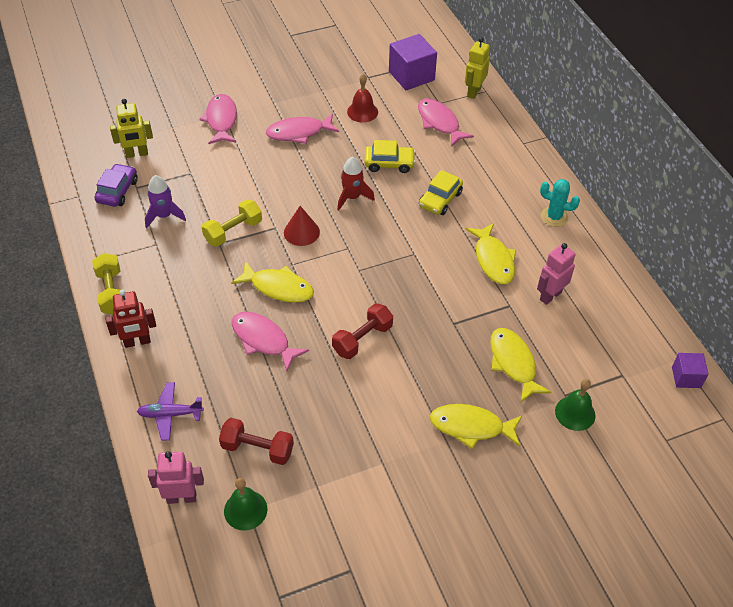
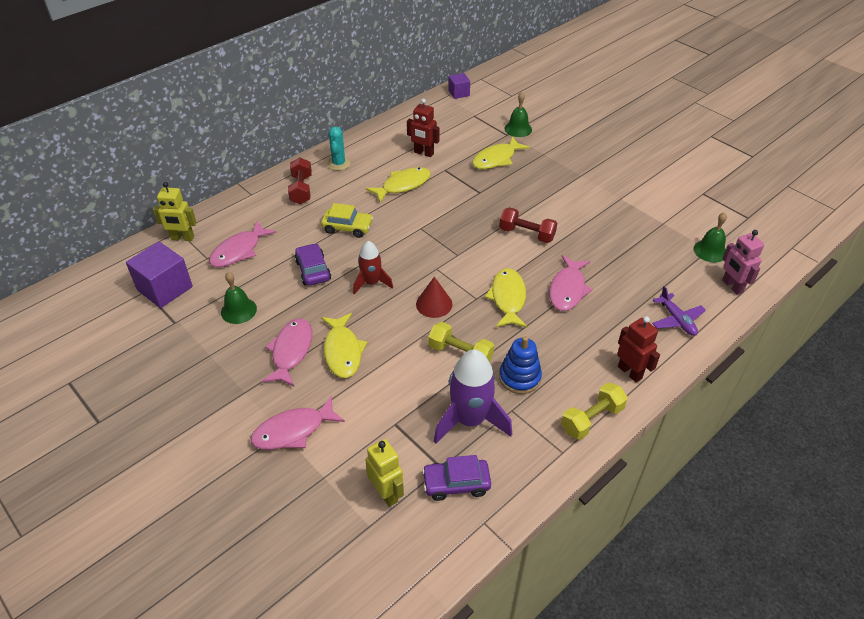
camera: 110 degrees left, 5 degrees down
(164, 216) = (470, 420): purple rocket -> purple rocket, size x1.65
(183, 261) = (519, 377): none -> blue stacking toy
(257, 449) = (662, 260): red dumbbell -> red dumbbell (301, 189)
(299, 133) = (291, 351): pink fish -> pink fish turned 135 degrees counterclockwise
(362, 112) = (238, 310): red bell -> green bell
(389, 163) = (313, 270): yellow car -> purple car
(471, 427) = (562, 167): yellow fish -> yellow fish (343, 351)
(550, 296) = (423, 153): pink robot -> red robot

